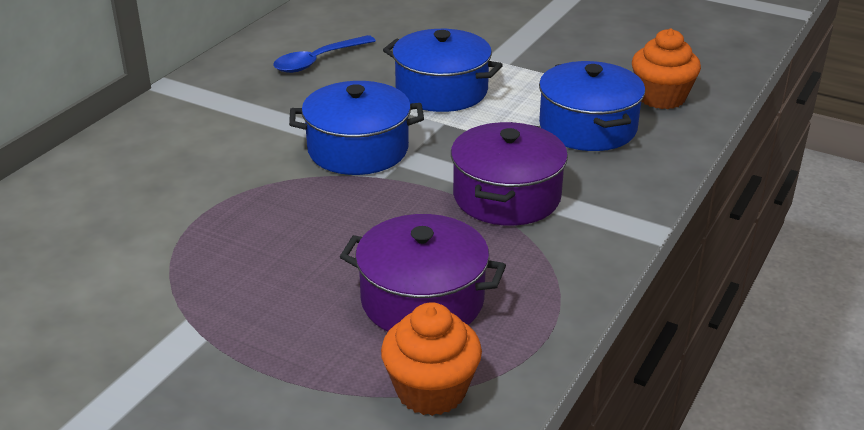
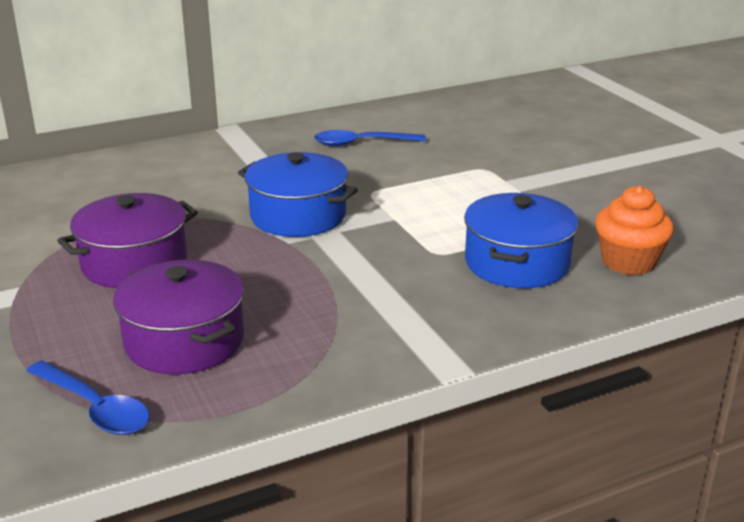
camera: 35 degrees right, 5 degrees down
(431, 391) = (94, 408): orange cupcake -> blue spoon
(441, 91) = (428, 194): blue pot -> none
(506, 196) = (363, 291): purple pot -> purple pot (134, 263)

